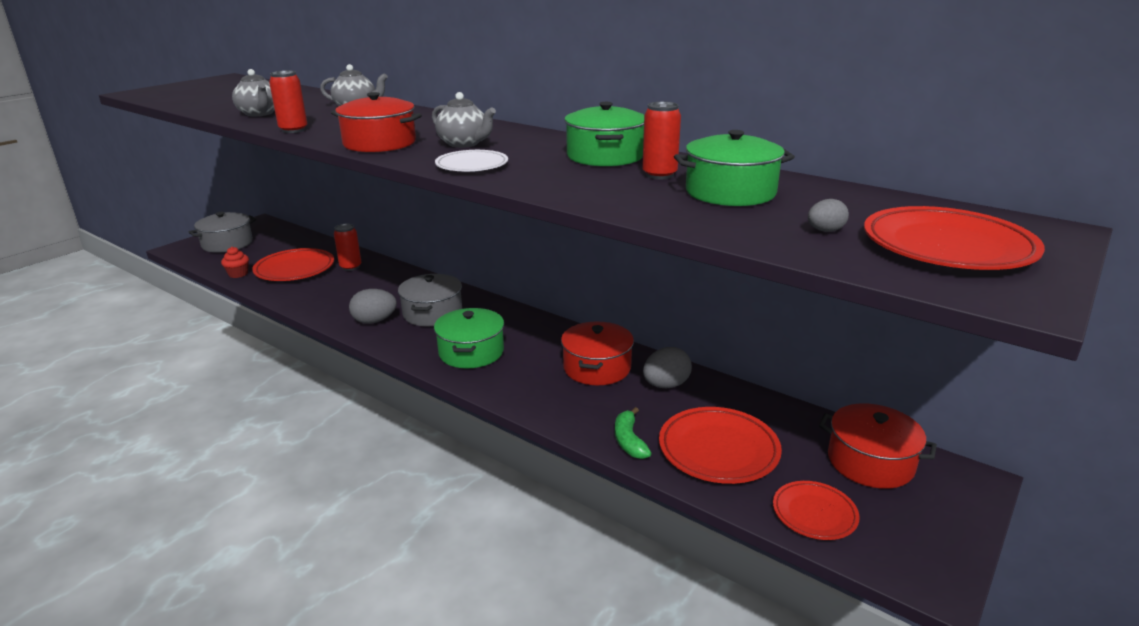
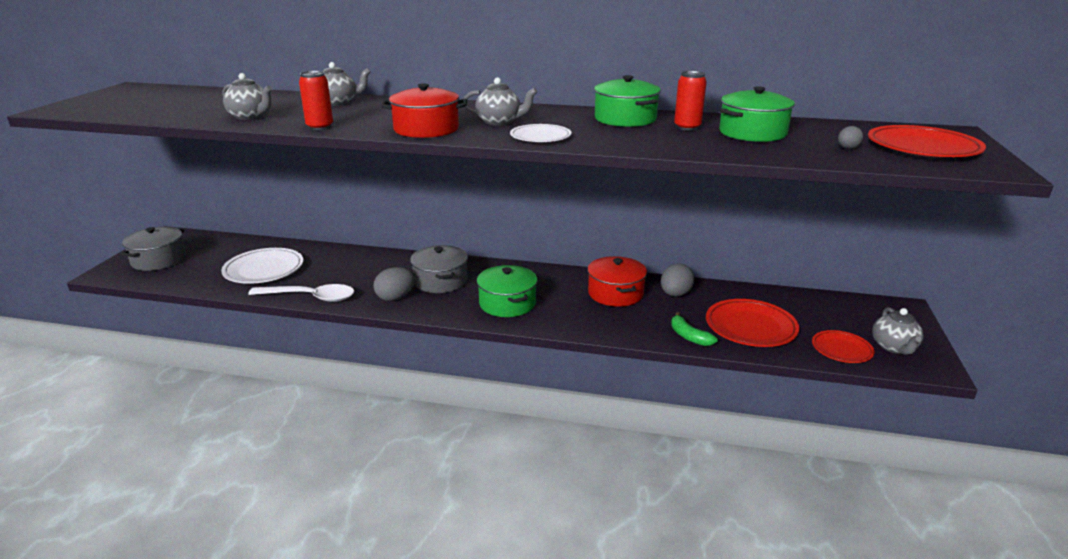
camera: 25 degrees left, 0 degrees up
(238, 274) = (207, 285): red cupcake -> none
(295, 269) = (264, 270): red plate -> white plate
(303, 304) = (310, 297): none -> white spoon
(350, 267) = (319, 258): red can -> none
(870, 462) = (842, 311): red pot -> none
(898, 532) = (894, 347): none -> grey teapot

